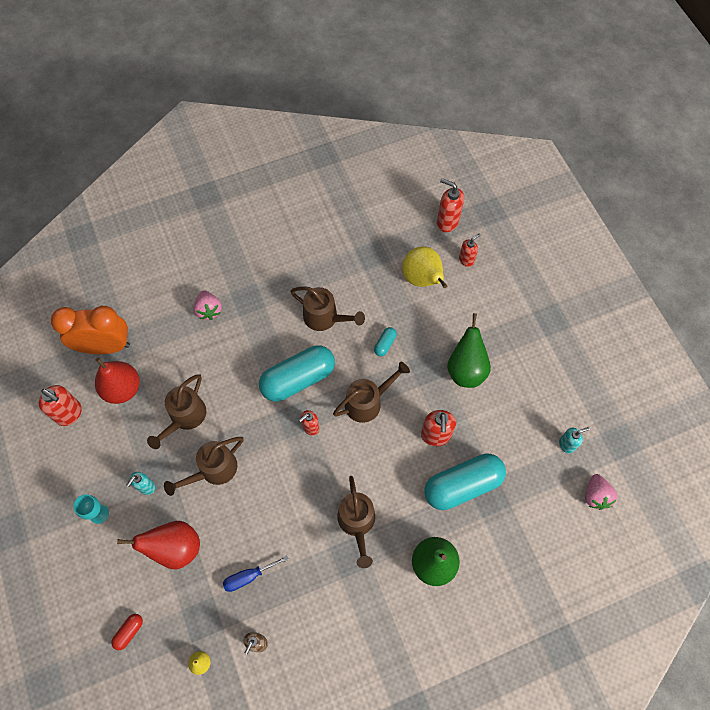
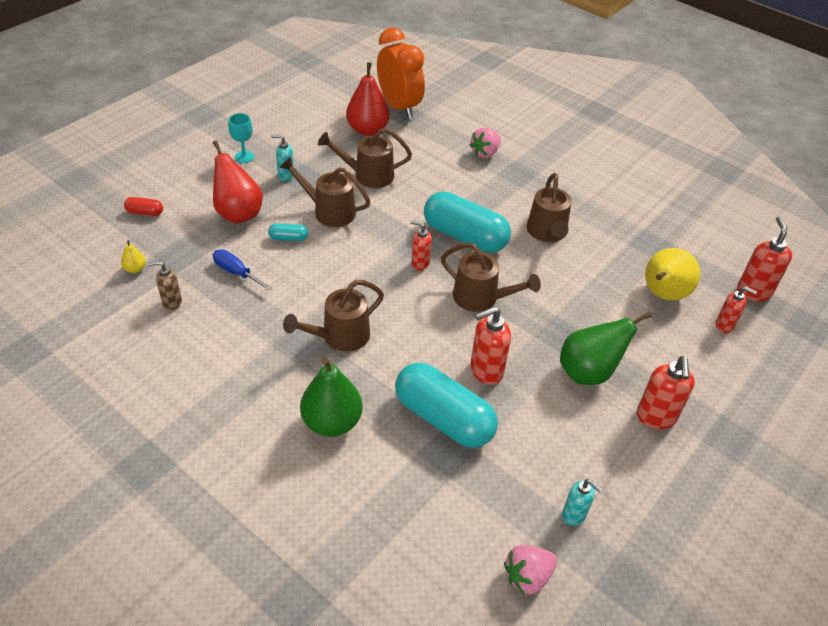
camera: 60 degrees right, 20 degrees down
(69, 413) = (323, 110): red soap dispenser -> red soap dispenser (656, 417)
(385, 344) = (558, 289): turquoise capsule -> turquoise capsule (288, 238)

